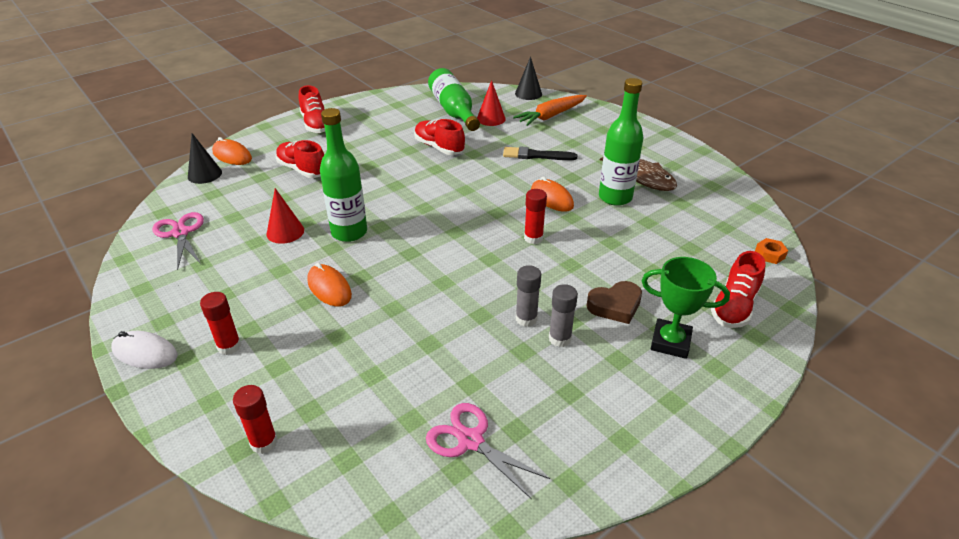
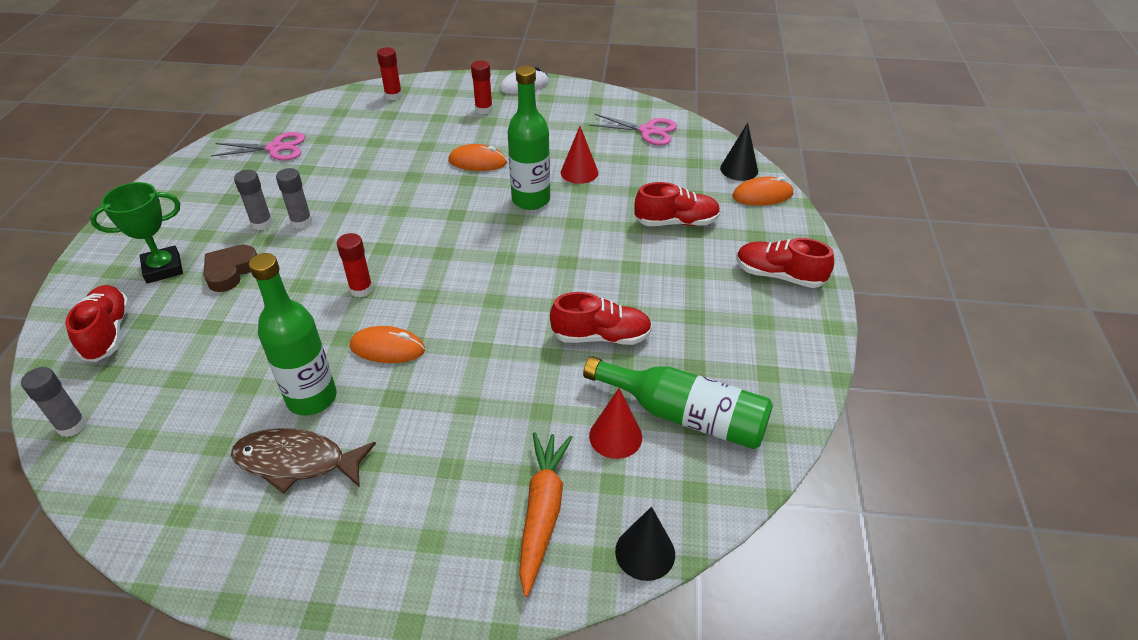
camera: 135 degrees right, 5 degrees up
(536, 155) = (473, 404): black brush -> none
(769, 254) = (72, 426): orange nut -> grey glue stick

